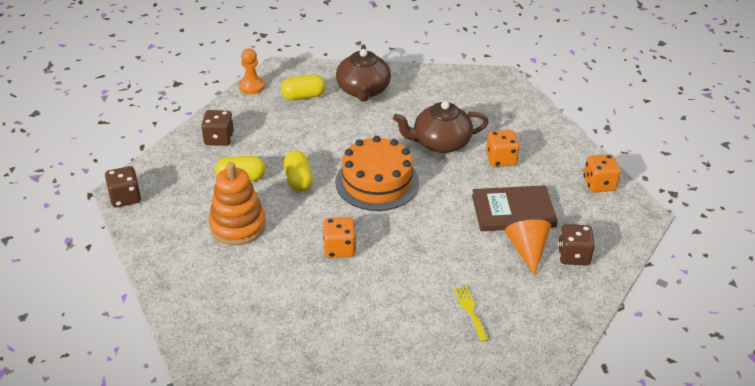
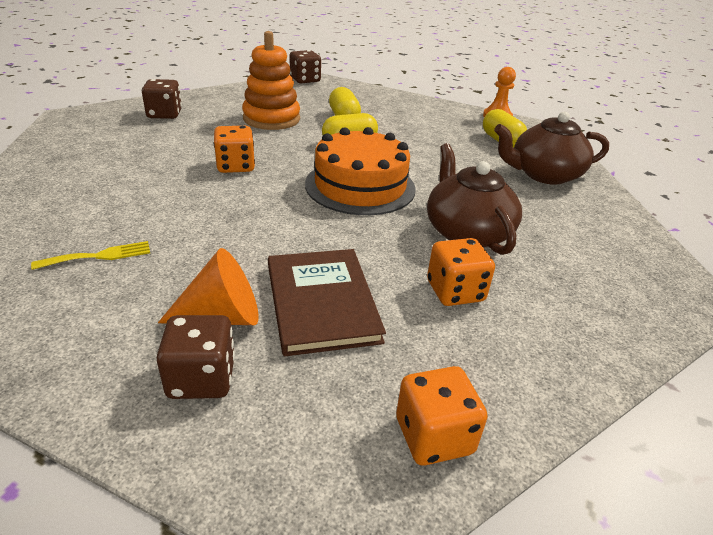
camera: 80 degrees right, 5 degrees down
(219, 139) = (401, 107): brown dice -> brown dice (164, 114)

